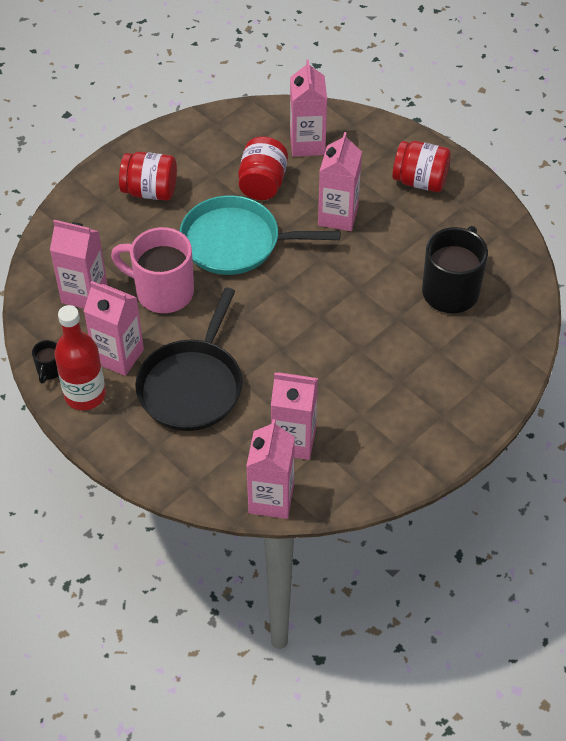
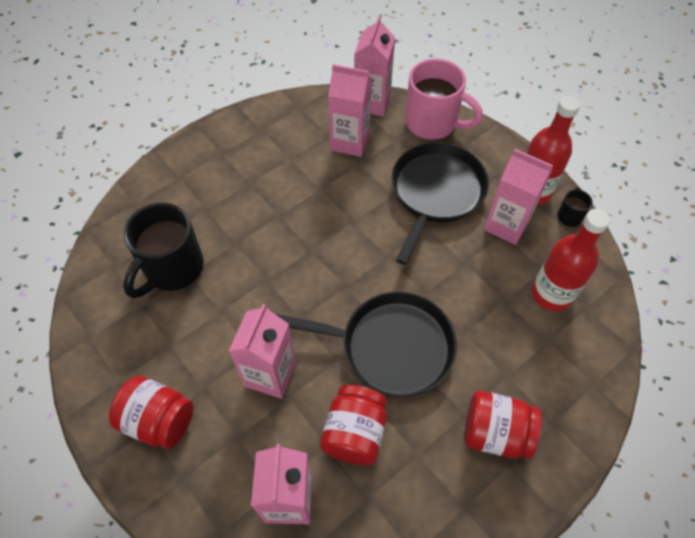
camera: 175 degrees left, 5 degrees up
(84, 294) = (551, 294): pink carton -> red bottle
(162, 291) = (470, 290): pink mug -> pink mug (433, 123)
(236, 242) = (390, 347): turquoise pan -> black pan

